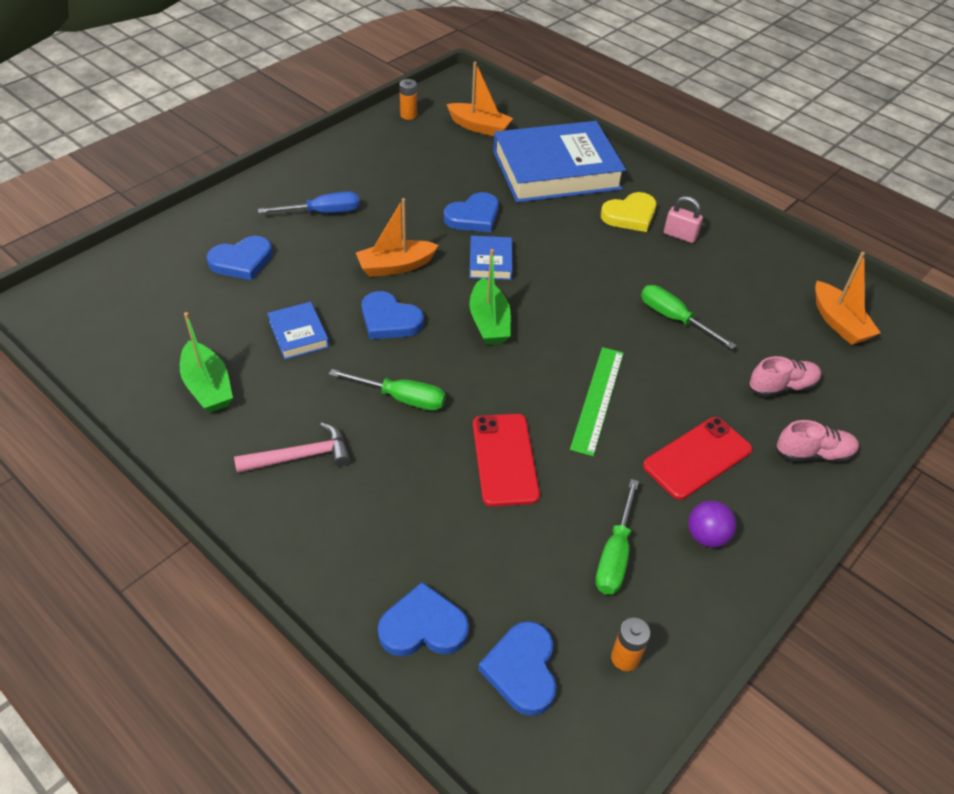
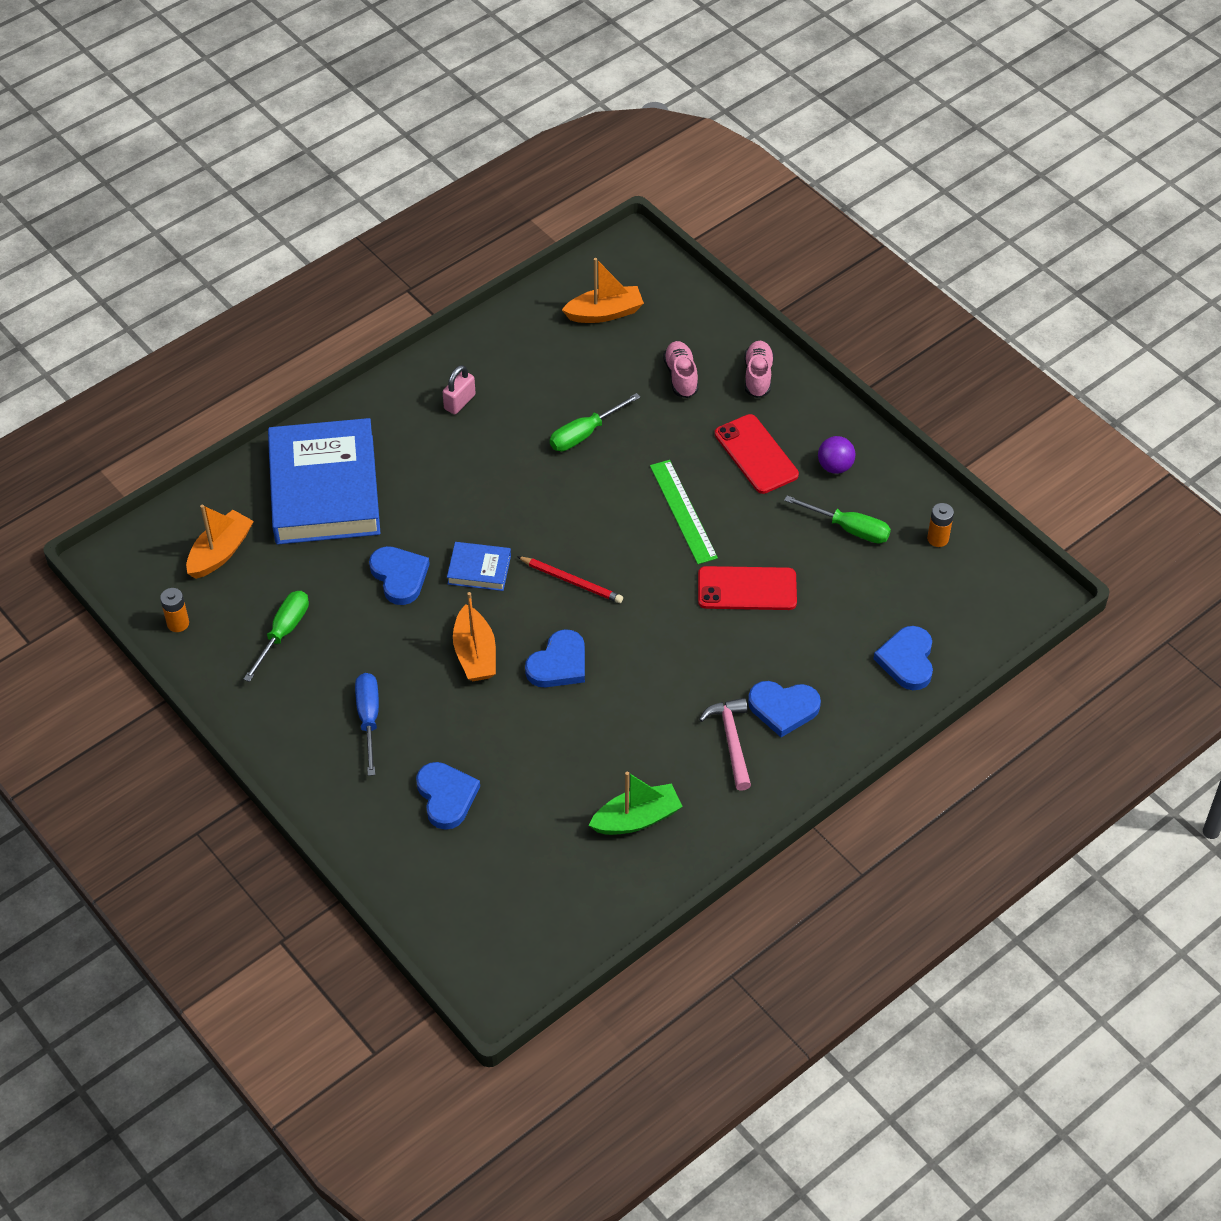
camera: 80 degrees left, 5 degrees up
(298, 334) = (570, 742): blue book -> none
(401, 398) = (667, 660): green screwdriver -> green screwdriver (283, 633)
(489, 322) = (571, 581): green boat -> red pencil
(522, 670) = (945, 602): blue heart -> blue heart (783, 708)
(597, 399) = (683, 511): green ruler -> green ruler turned 45 degrees clockwise
(630, 215) = (419, 437): yellow heart -> none

